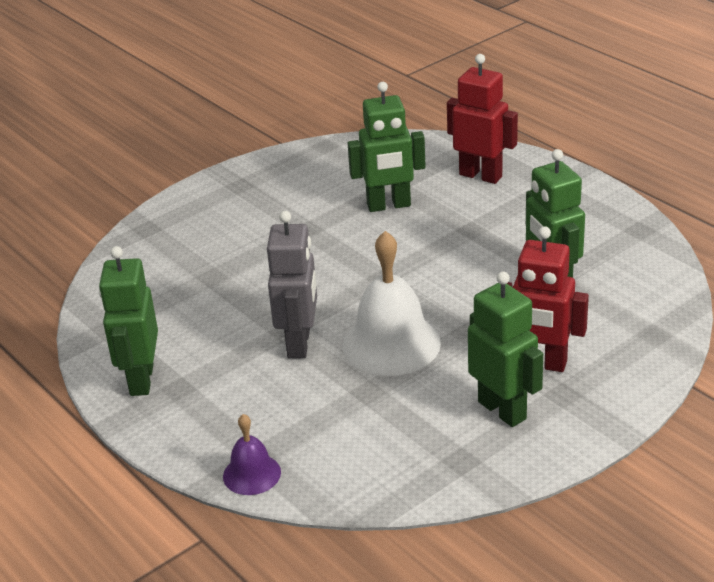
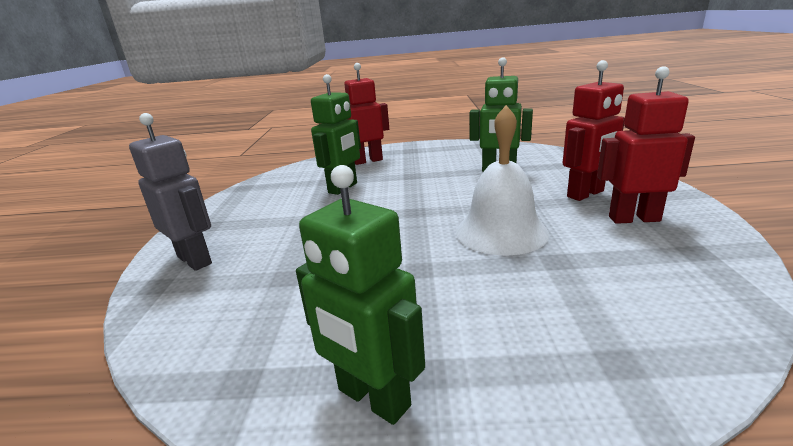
camera: 50 degrees left, 10 degrees down
(252, 474) = (658, 381): purple bell -> none
(299, 343) = (448, 268): grey robot -> grey robot (195, 260)
(502, 410) = (633, 219): green robot -> red robot

